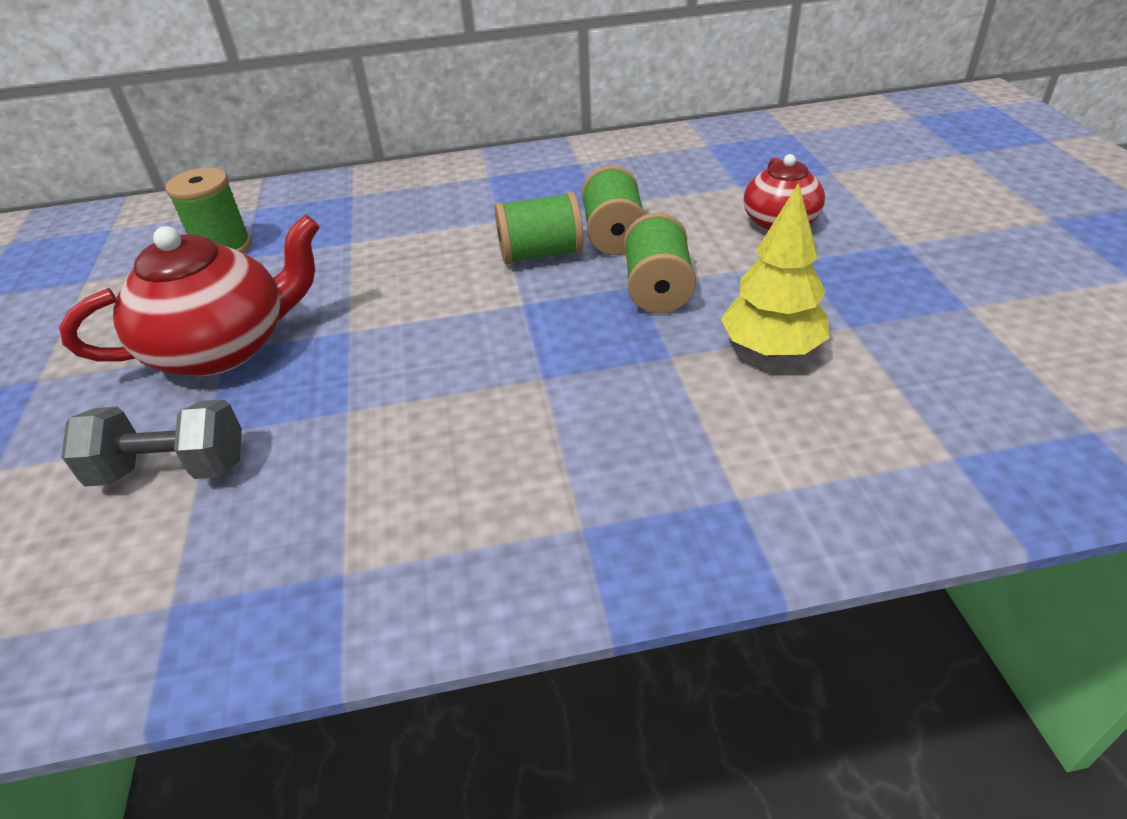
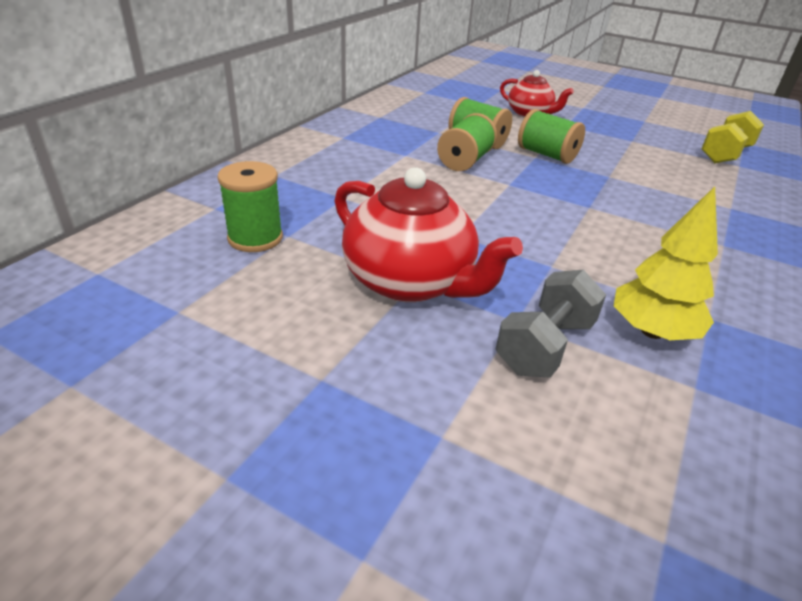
camera: 55 degrees left, 5 degrees down
(223, 348) = (411, 282): red teapot -> red teapot turned 120 degrees clockwise
(771, 349) = (630, 158): yellow tree -> yellow tree (651, 331)
(975, 427) = (725, 154): none -> yellow dumbbell

